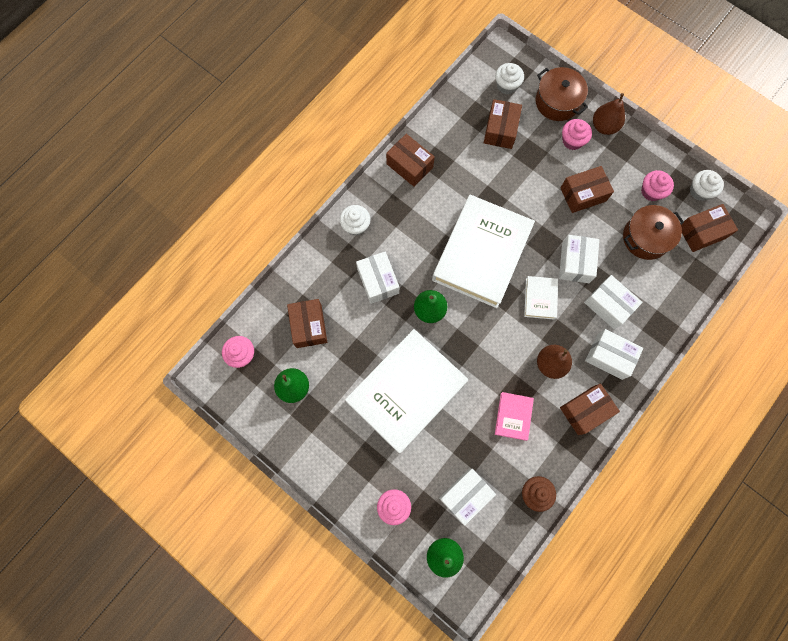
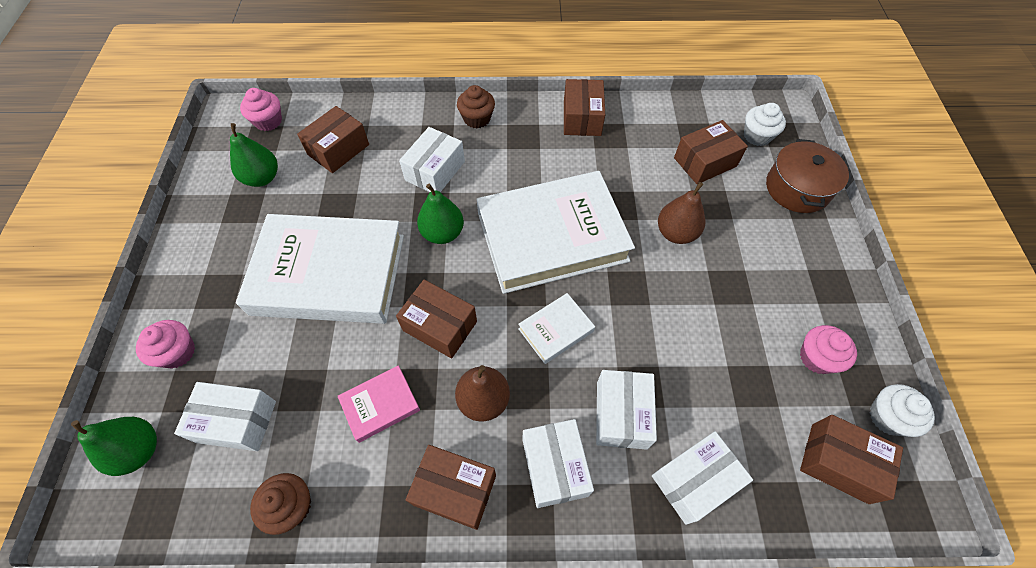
camera: 50 degrees right, 15 degrees down
(356, 225) = (477, 119): white cupcake -> brown cupcake
(572, 141) = (773, 232): pink cupcake -> none
(575, 263) = (637, 337): white box -> white box (694, 481)
(583, 194) = (726, 285): brown box -> brown box (440, 326)
(604, 126) = (828, 250): brown pear -> brown pear (676, 233)
(646, 237) = (753, 395): brown pot -> none

